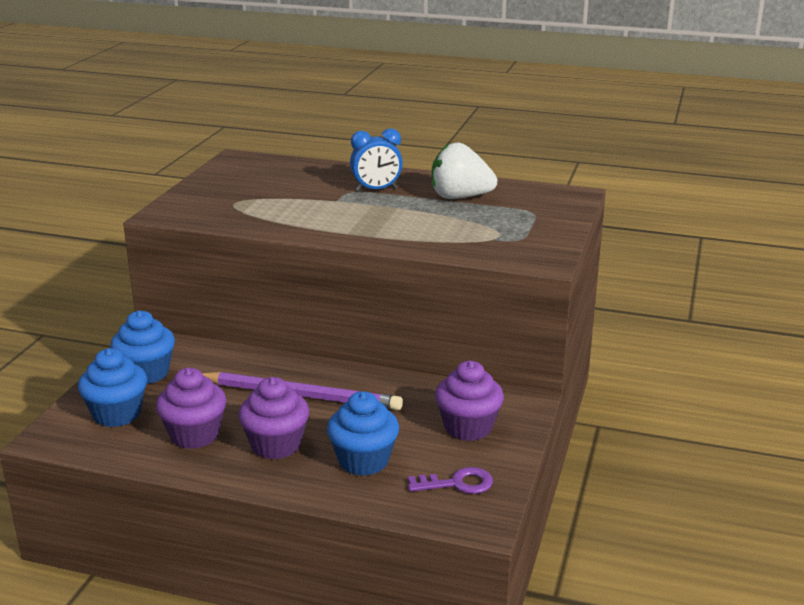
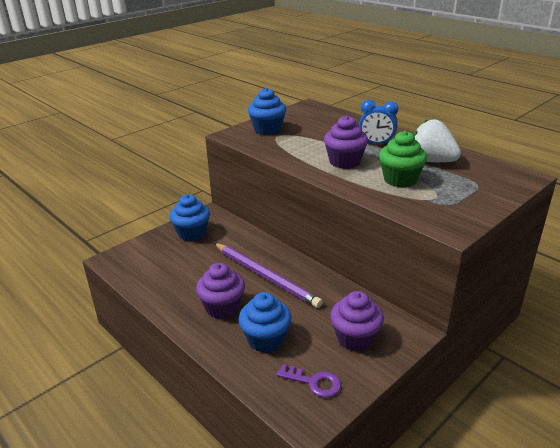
camera: 30 degrees right, 5 degrees up
(117, 414) = (155, 256): blue cupcake -> blue cupcake (267, 129)
(194, 435) = (183, 284): purple cupcake -> purple cupcake (344, 162)
(443, 224) = (400, 180): none -> green cupcake

